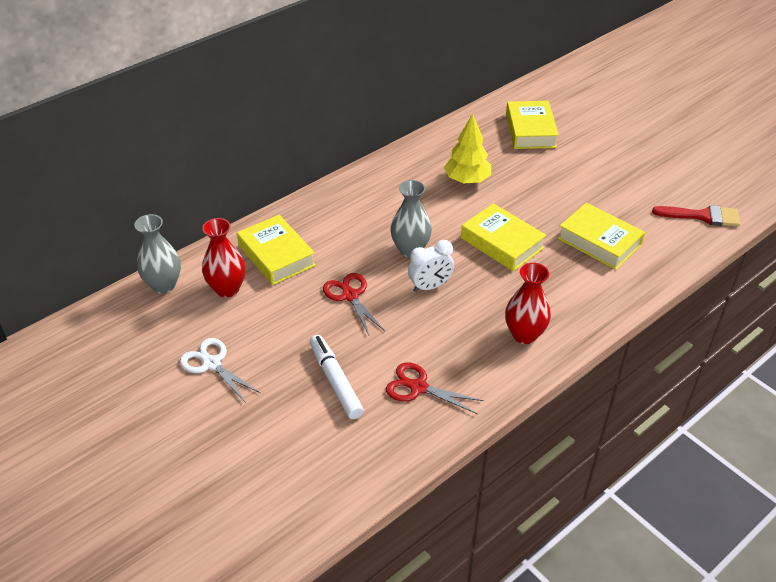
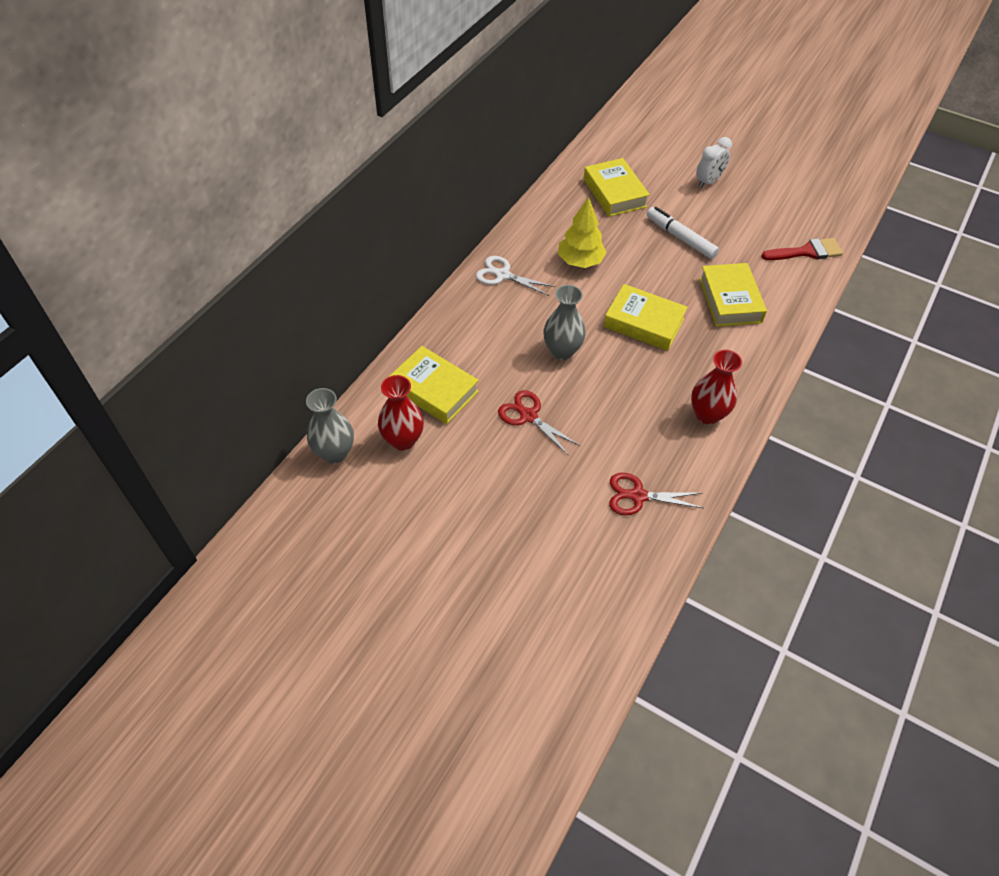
camera: 20 degrees left, 10 degrees up
(211, 364) = (429, 527): white scissors -> white scissors (502, 275)
(335, 381) = (558, 511): white marker -> white marker (680, 238)
(430, 286) = (599, 386): white clock -> white clock (708, 182)
(599, 242) = (729, 300): yellow book -> yellow book turned 60 degrees clockwise

